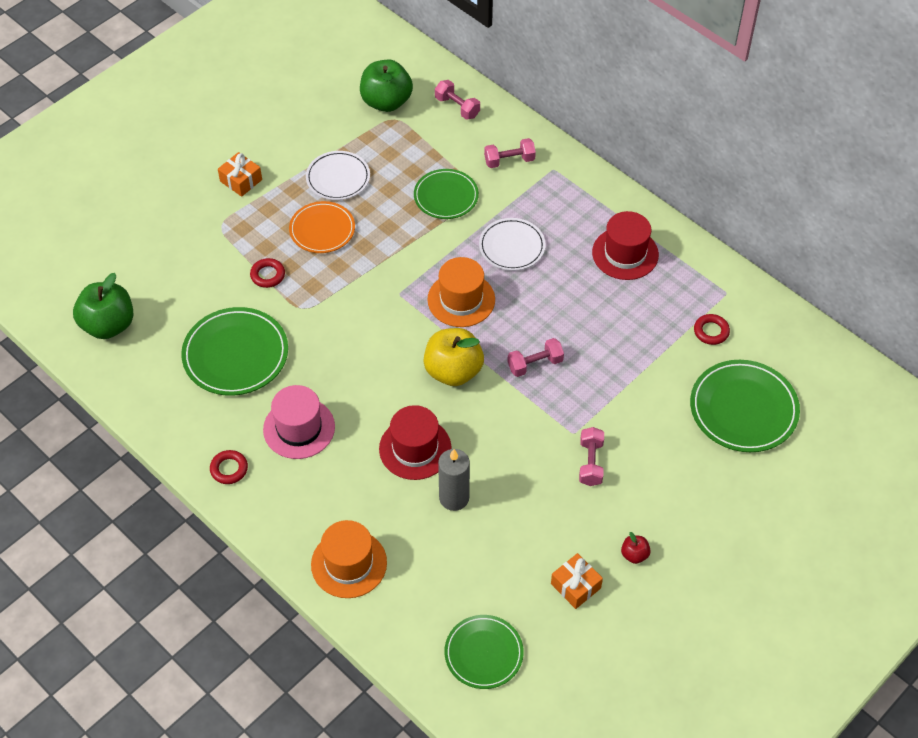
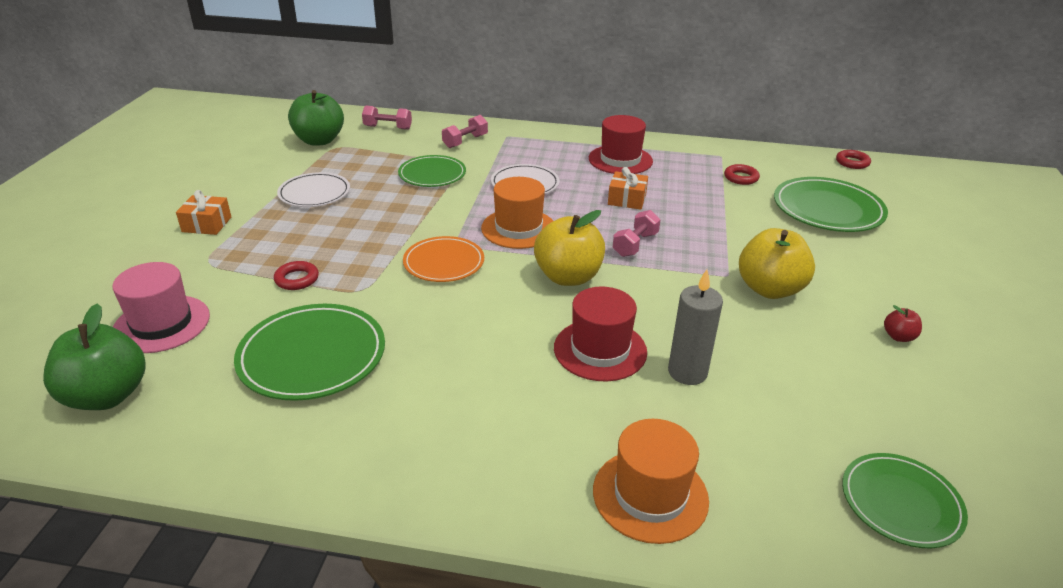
camera: 35 degrees left, 20 degrees down
(229, 469) = (399, 471): red ring -> red ring (852, 162)
(299, 428) = (452, 389): pink hat -> pink hat (161, 324)
(322, 229) = (329, 229): orange plate -> orange plate (444, 263)
(575, 586) = (890, 387): orange gift -> orange gift (627, 199)
(590, 463) = (769, 289): pink dumbbell -> yellow apple

